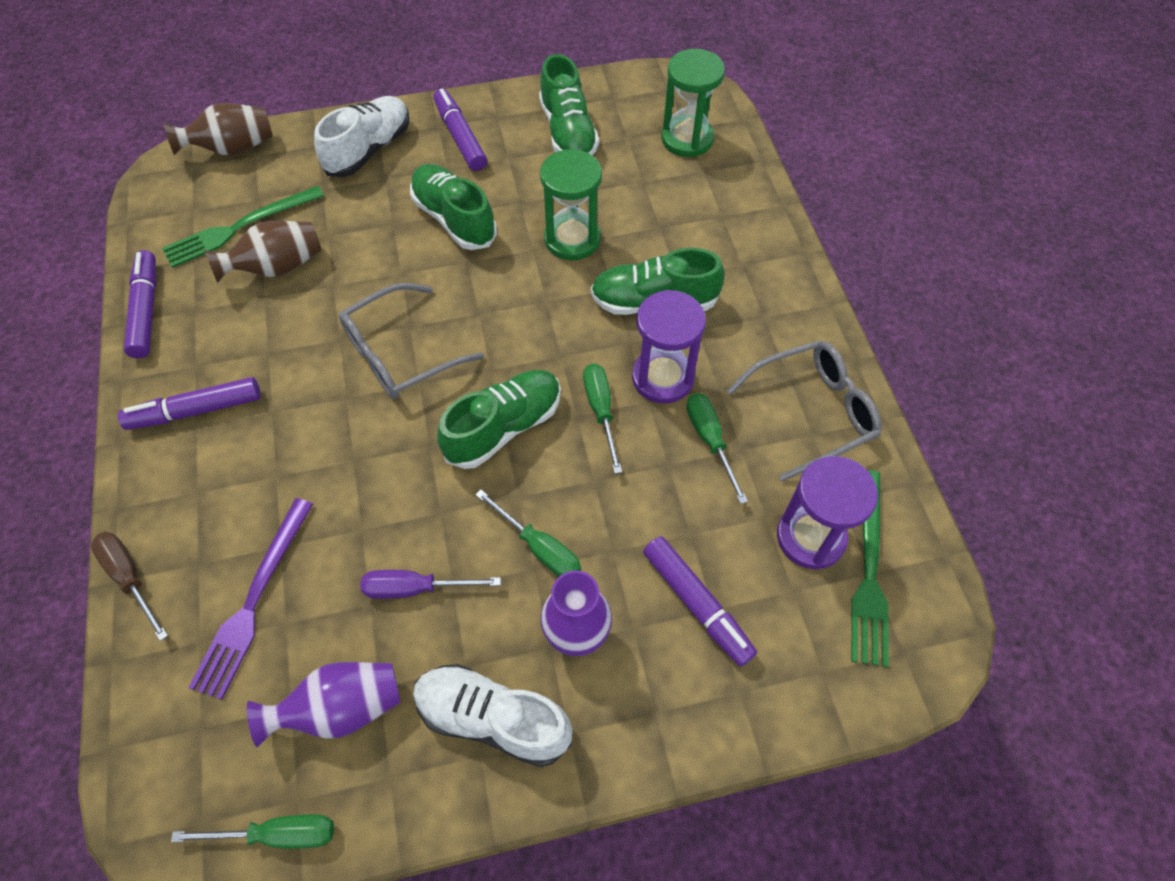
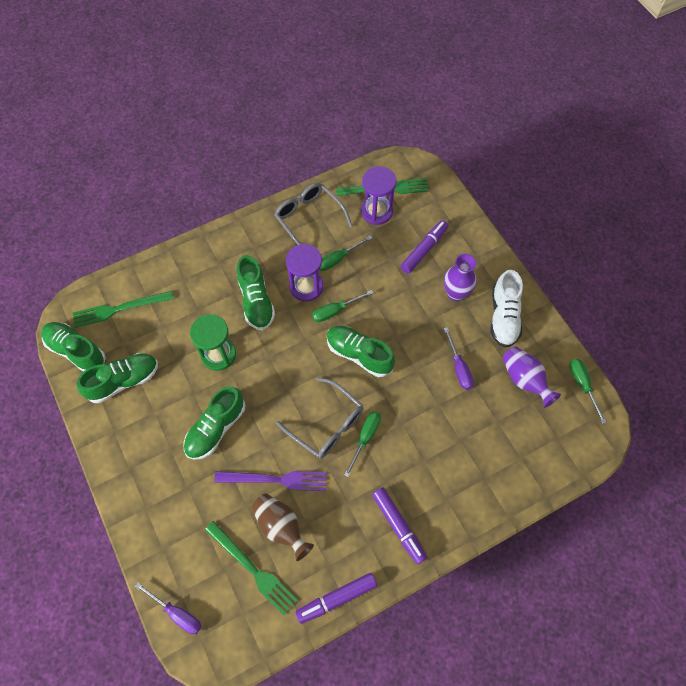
camera: 105 degrees left, 5 degrees up
(130, 578) = (504, 510): brown screwdriver -> none
(233, 149) = (177, 613): brown vase -> purple screwdriver
(253, 601) = (493, 441): purple fork -> purple fork (275, 479)
(369, 150) = (161, 508): white shoe -> none
(460, 137) = (139, 449): purple marker -> none
(539, 548) = (420, 319): green screwdriver -> green screwdriver (365, 438)
(632, 91) = (76, 351): none -> green shoe
(687, 139) = (119, 309): green hourglass -> green fork

